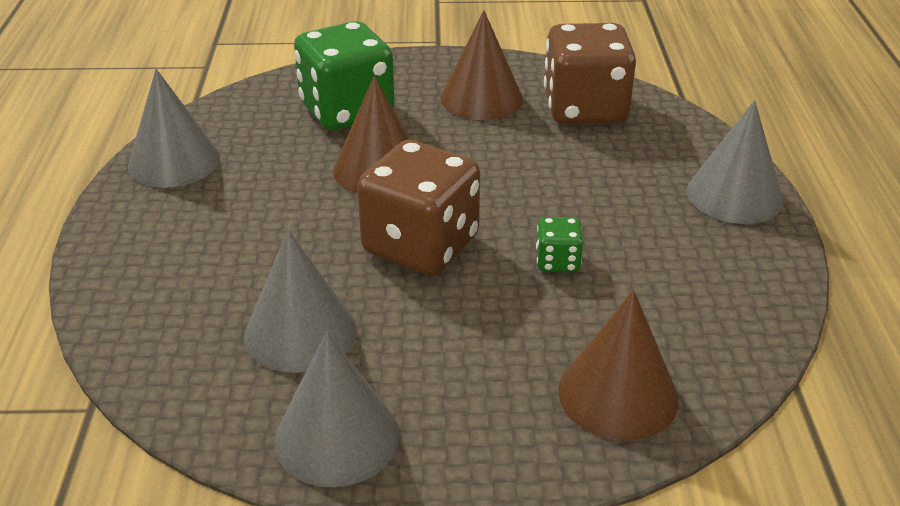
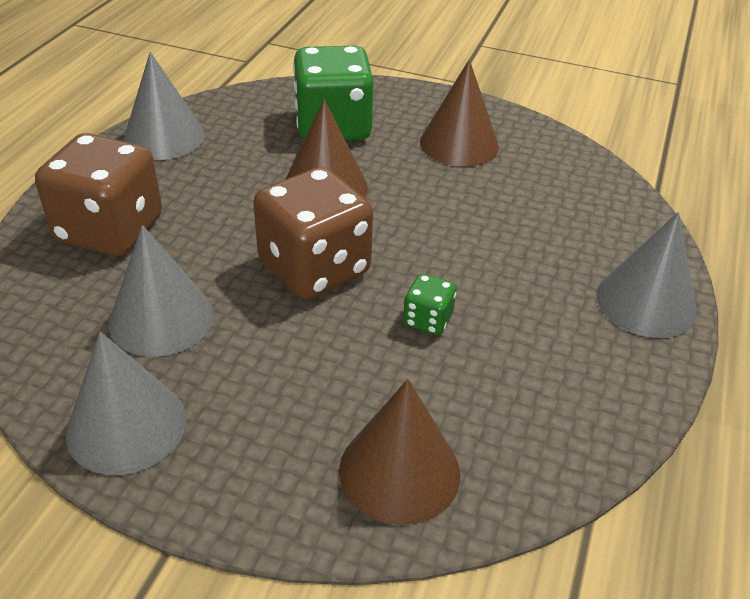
camera: 20 degrees right, 5 degrees up
(585, 109) = (550, 177): brown dice -> brown dice (110, 230)

